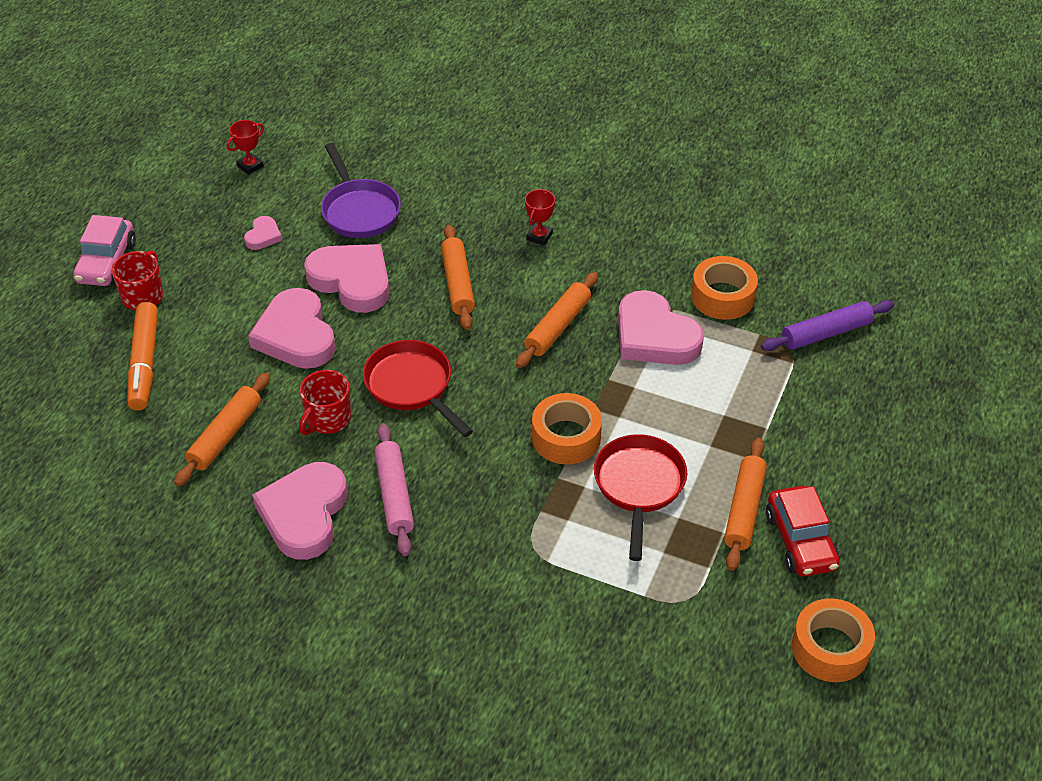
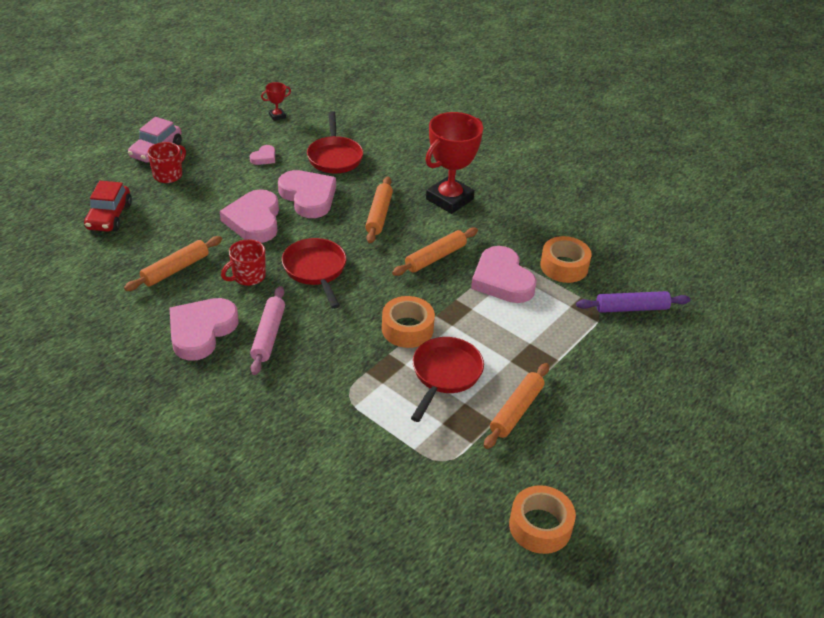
camera: 15 degrees right, 5 degrees down
(144, 363) = (147, 214): orange marker -> none
(359, 211) = (335, 157): purple pan -> red pan
(539, 236) = (449, 199): red trophy -> red trophy, size x2.36
(800, 541) = (550, 444): red car -> red car (109, 216)

